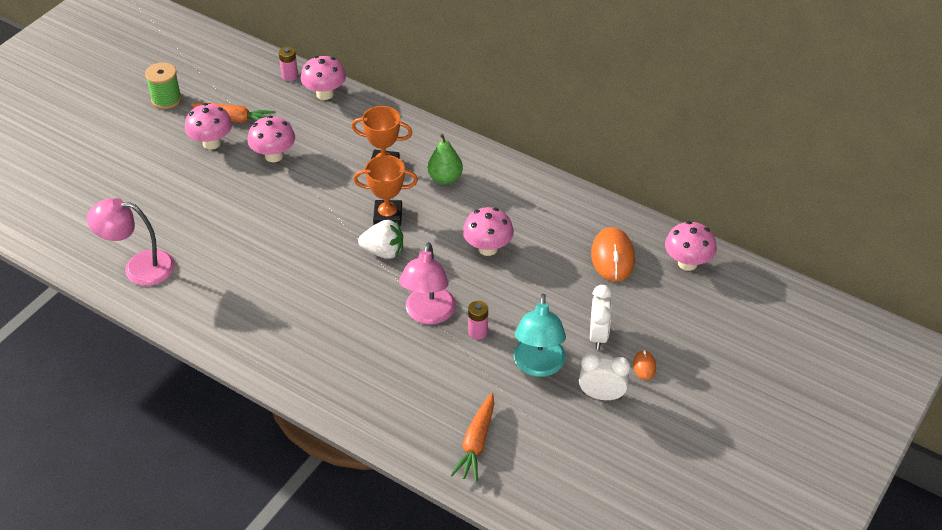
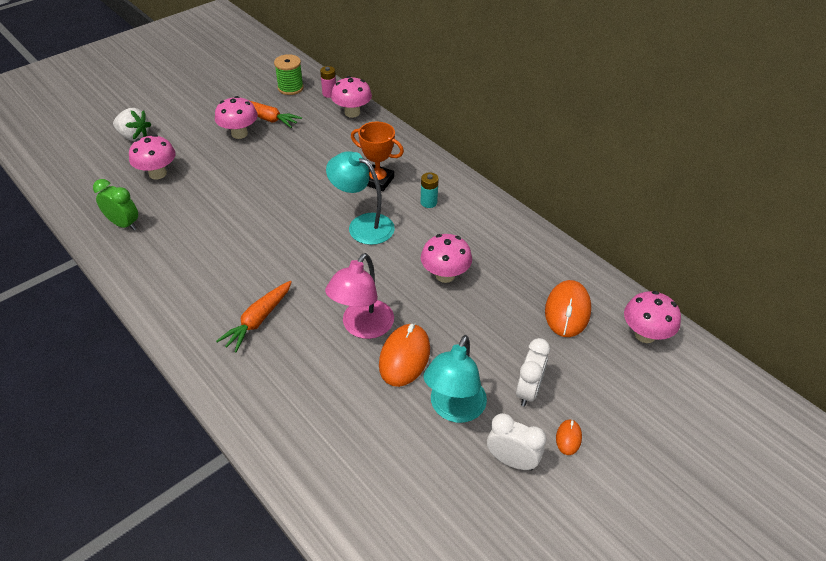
camera: 15 degrees right, 0 degrees up
(139, 267) = (124, 224): pink lamp -> green clock
(166, 99) = (221, 93): green spool -> green spool (290, 88)
(274, 156) = (286, 154): pink mushroom -> pink mushroom (157, 173)
(383, 251) = (345, 257): white strawberry -> white strawberry (134, 136)
(388, 216) = (363, 225): orange trophy -> turquoise lamp
(445, 178) = (428, 202): green pear -> turquoise battery
(476, 443) = (357, 481): orange carrot -> orange carrot (258, 320)
(478, 332) = (404, 357): pink battery -> orange mouse

